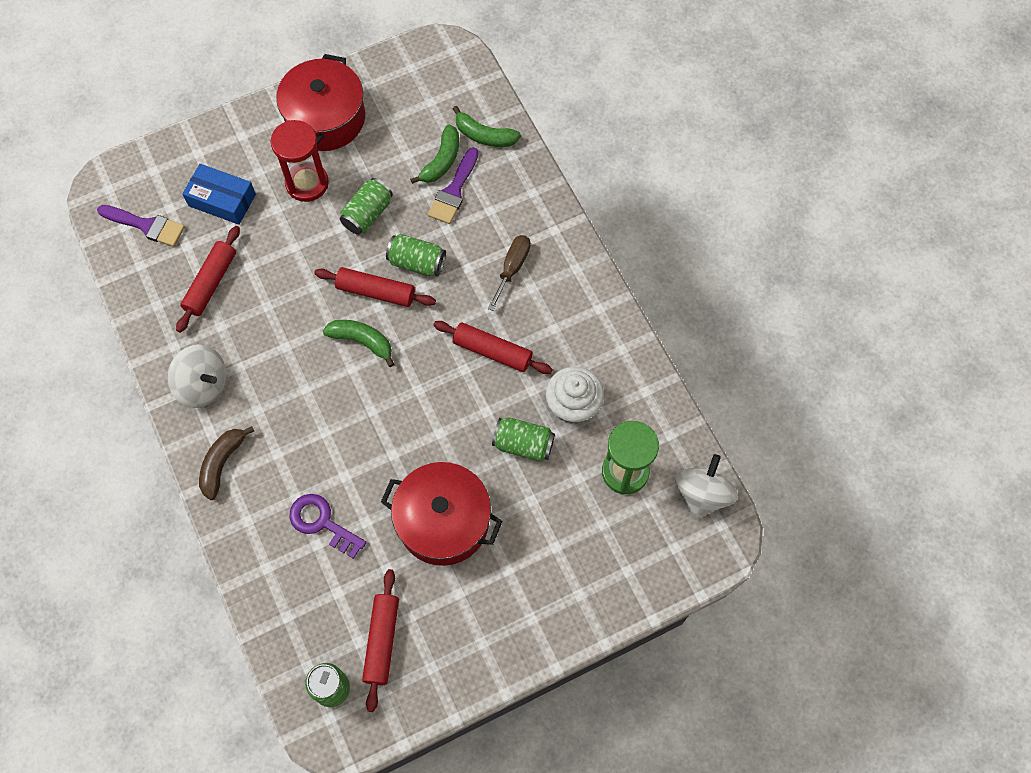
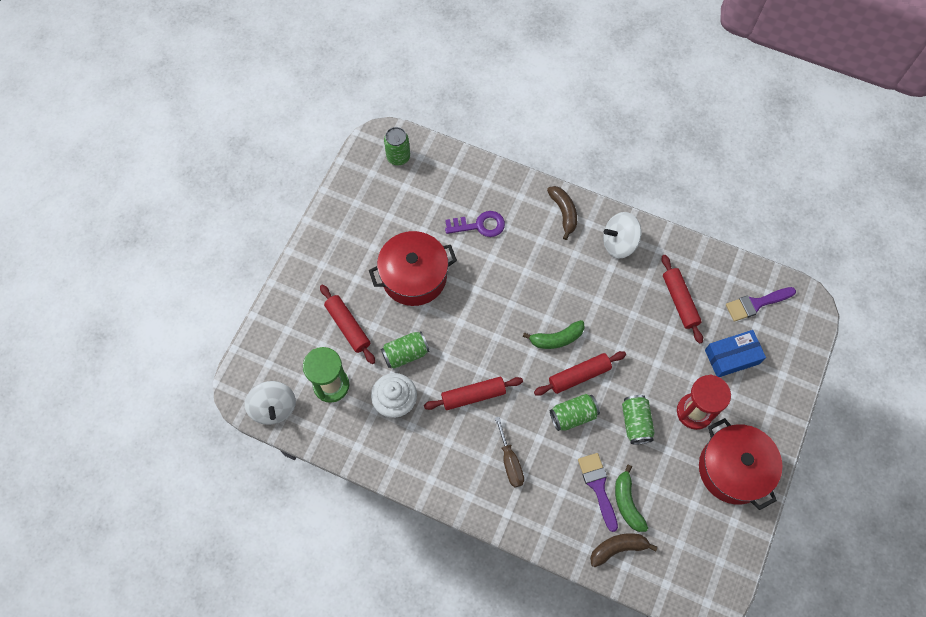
camera: 140 degrees right, 0 degrees up
(382, 641) = (393, 195): red rolling pin -> red rolling pin (348, 326)
(484, 135) = (618, 548): green banana -> brown banana

